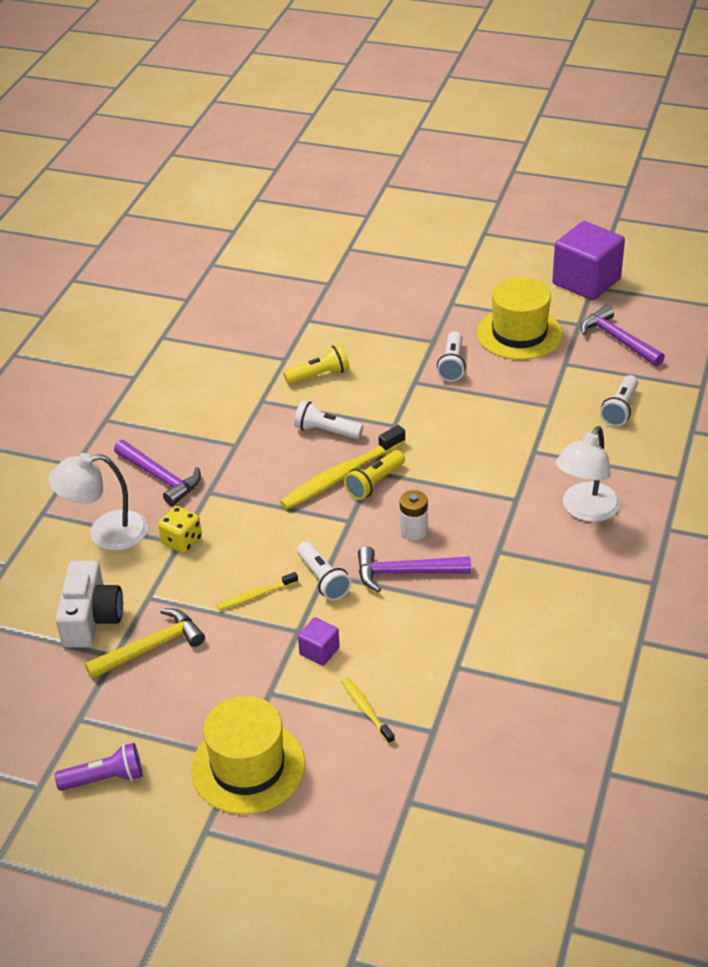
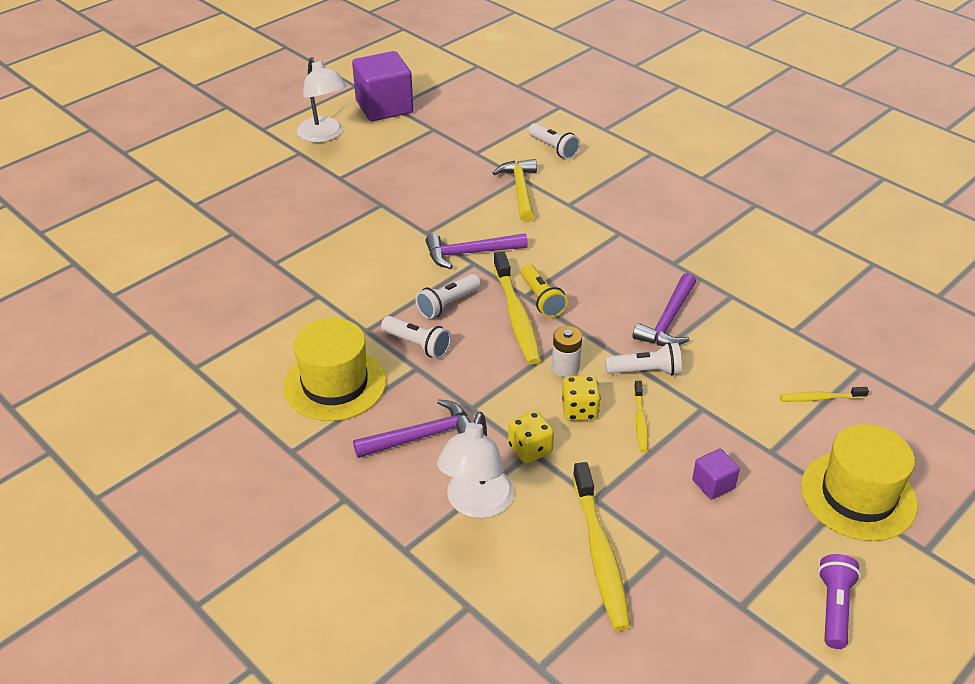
camera: 65 degrees left, 0 degrees up
(91, 618) = (600, 554): white camera -> yellow toothbrush
(150, 648) = (669, 518): yellow hammer -> yellow hammer (520, 190)
(245, 554) = (579, 410): none -> yellow dice
(319, 375) = (364, 282): yellow flashlight -> none
(319, 651) = (735, 403): purple cube -> purple cube (713, 484)
(414, 531) = (619, 298): white battery -> white battery (565, 367)
(452, 365) = (423, 206): white flashlight -> white flashlight (417, 345)
(519, 333) = (416, 159): yellow hat -> yellow hat (335, 384)
(585, 510) = (657, 205): white lamp -> white lamp (324, 135)
(618, 340) = (471, 120): purple hammer -> purple hammer (470, 253)

